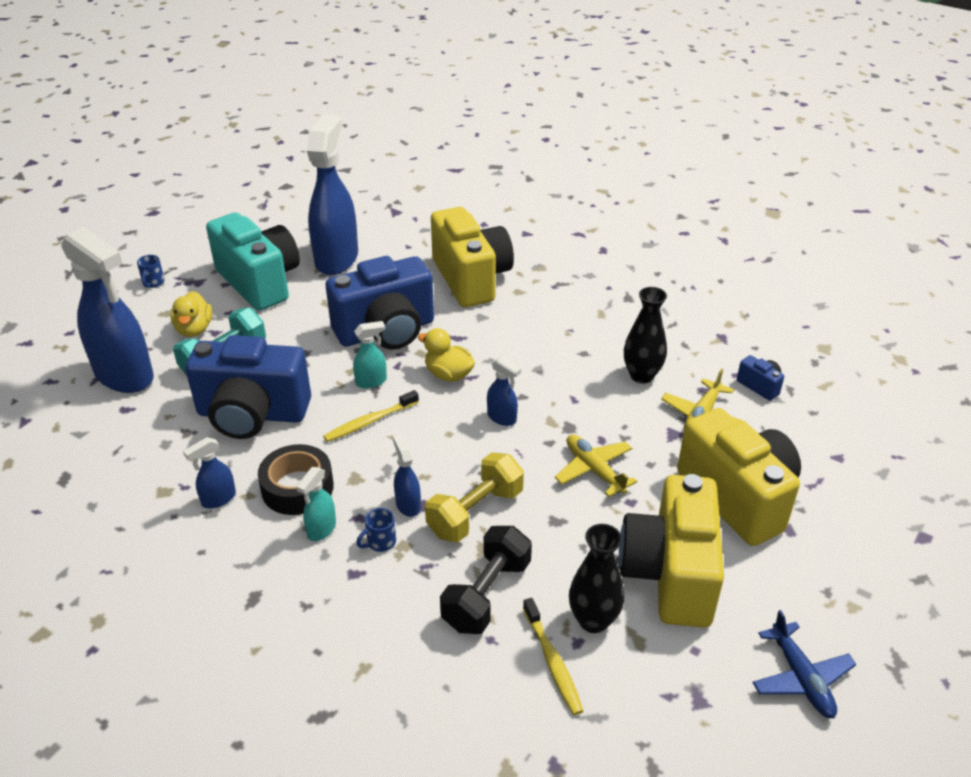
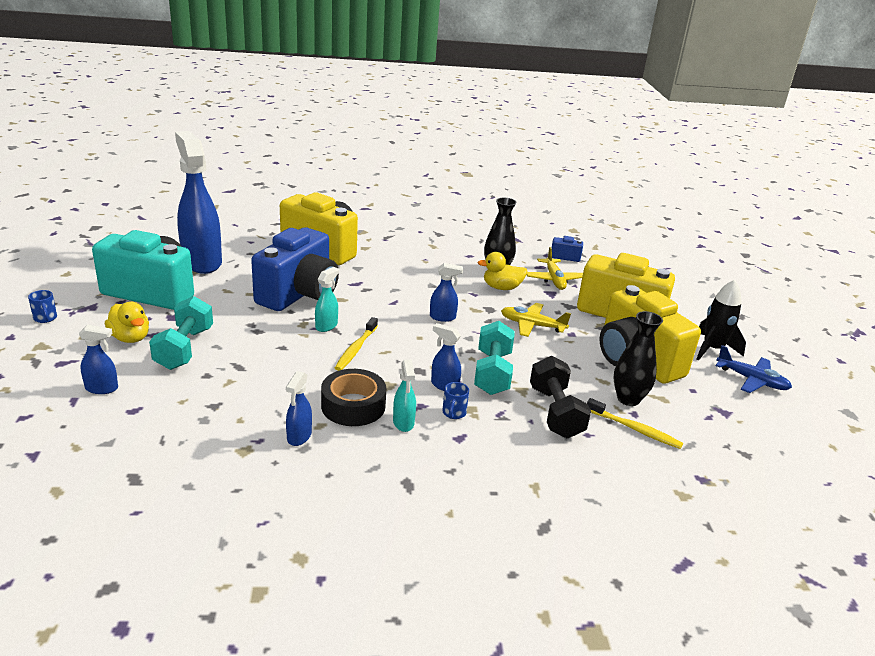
camera: 40 degrees left, 10 degrees down
(125, 376) = (102, 388): blue spray bottle -> blue spray bottle, size x0.43
(252, 414) = (257, 375): blue camera -> none
(448, 374) = (377, 305): yellow duck -> yellow duck (501, 287)
(475, 513) = (492, 373): yellow dumbbell -> turquoise dumbbell
(801, 607) = (712, 349): none -> black rocket

